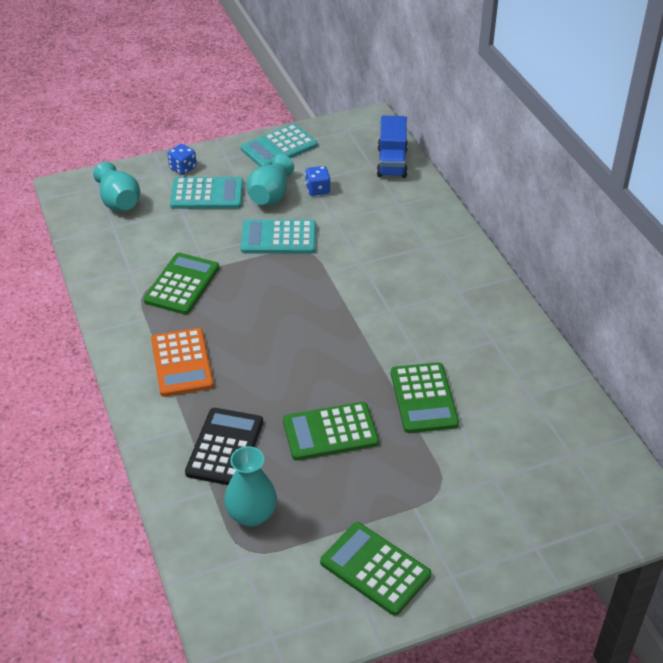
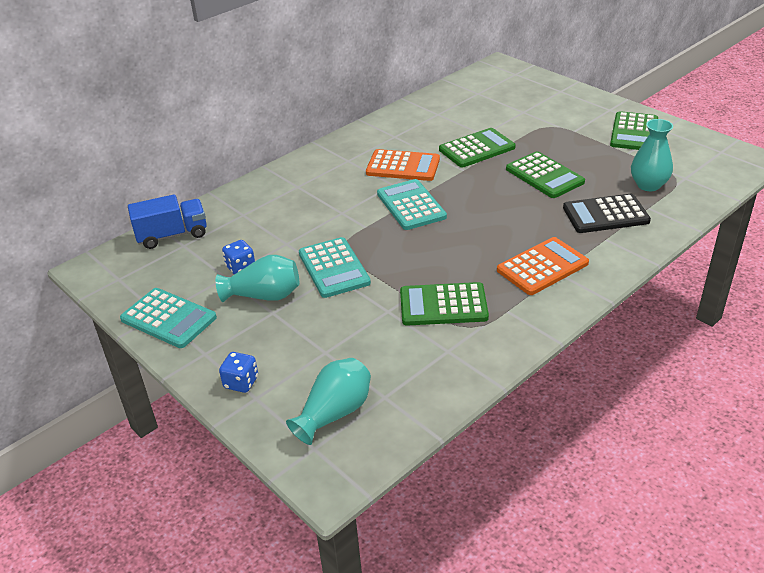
camera: 110 degrees left, 5 degrees down
(207, 194) = (285, 343): turquoise calculator -> turquoise calculator (411, 205)
(420, 327) = (403, 166): none -> orange calculator

